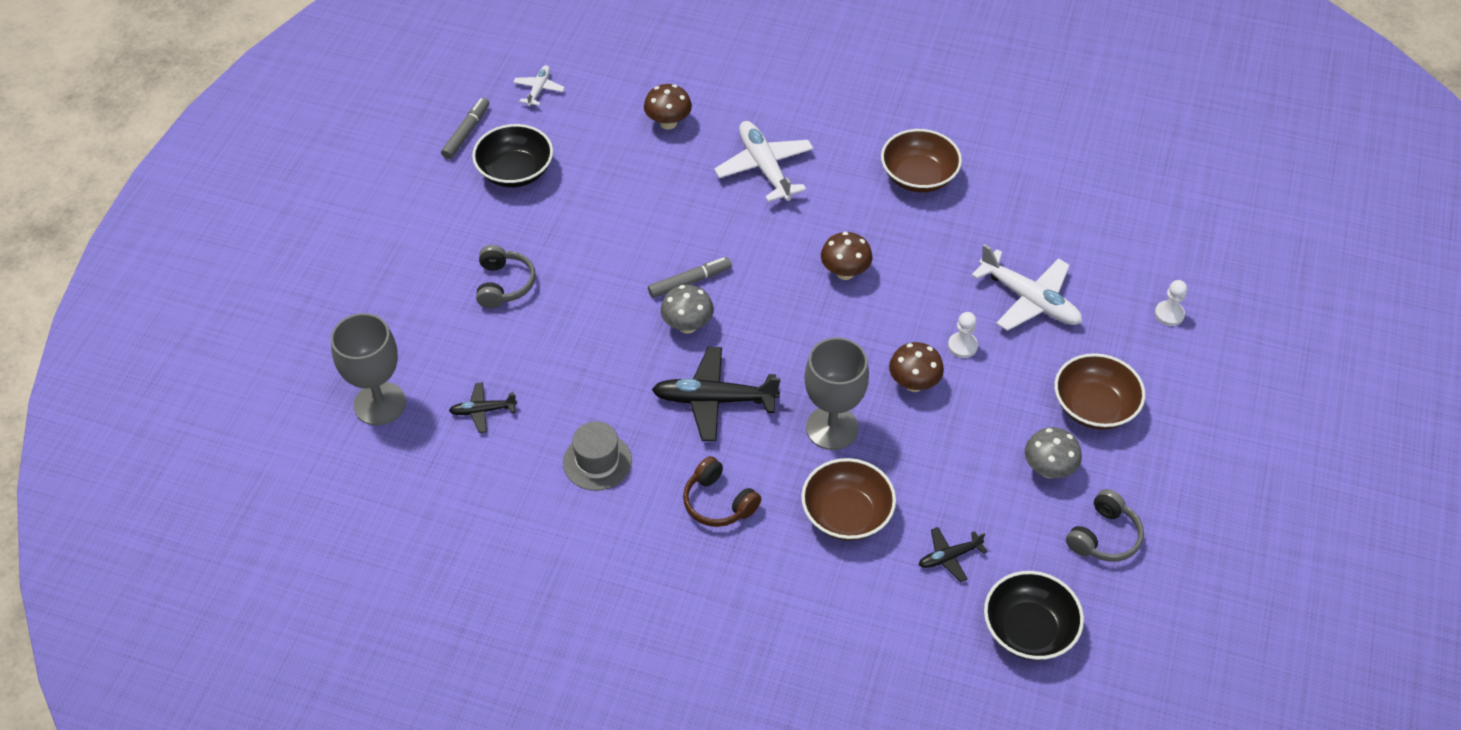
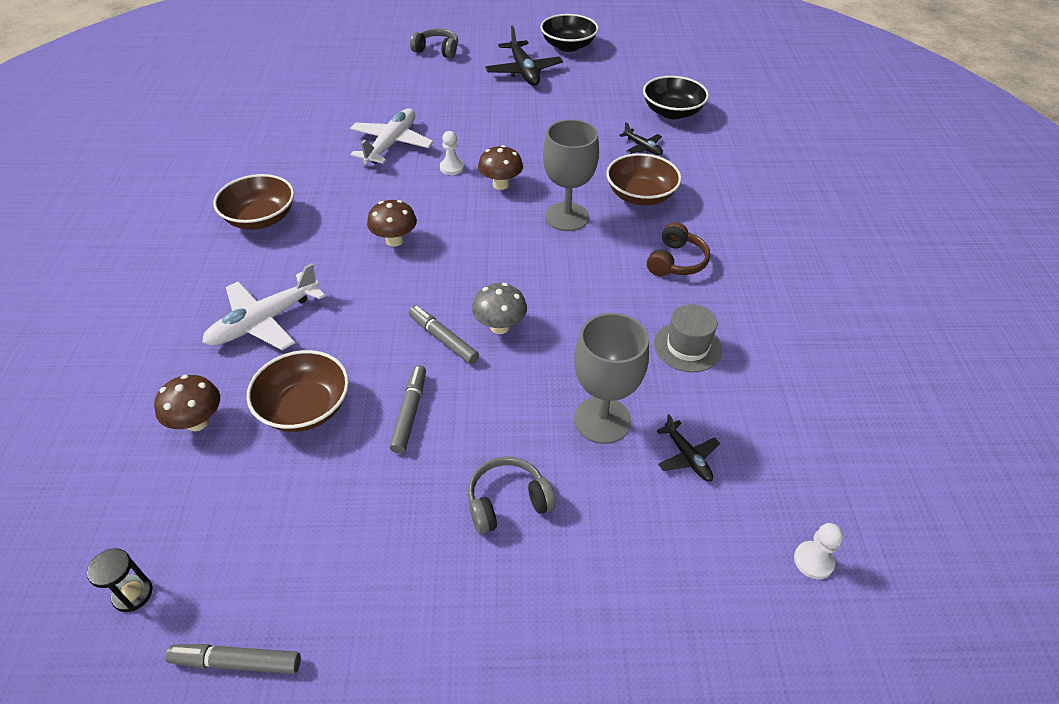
camera: 110 degrees left, 5 degrees down
(380, 404) = (738, 564): grey goblet -> grey goblet (602, 420)
(515, 171) = (310, 562): black bowl -> black bowl (568, 46)
(539, 89) = (133, 594): white plane -> black hourglass
(617, 244) = (409, 413): none -> grey marker
(714, 400) = (576, 288): black plane -> black plane (523, 71)
(1048, 469) = (545, 119): grey mushroom -> none
(1094, 407) = (481, 108): brown bowl -> brown bowl (305, 408)
(1103, 536) = (584, 94): grey headphones -> grey headphones (437, 50)
(1169, 314) = (383, 88): white pawn -> white pawn (813, 561)

